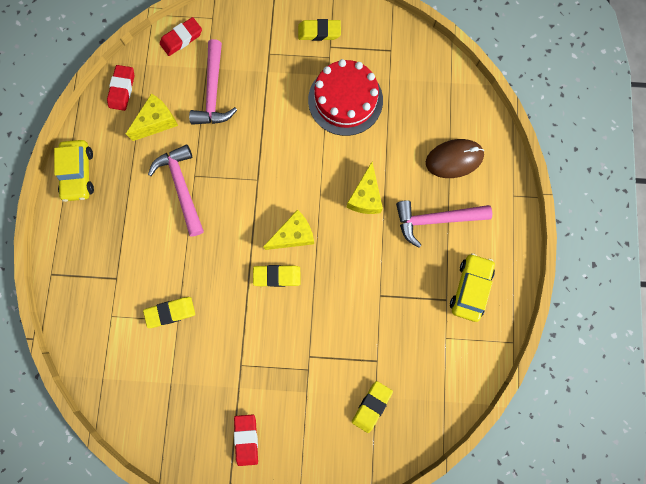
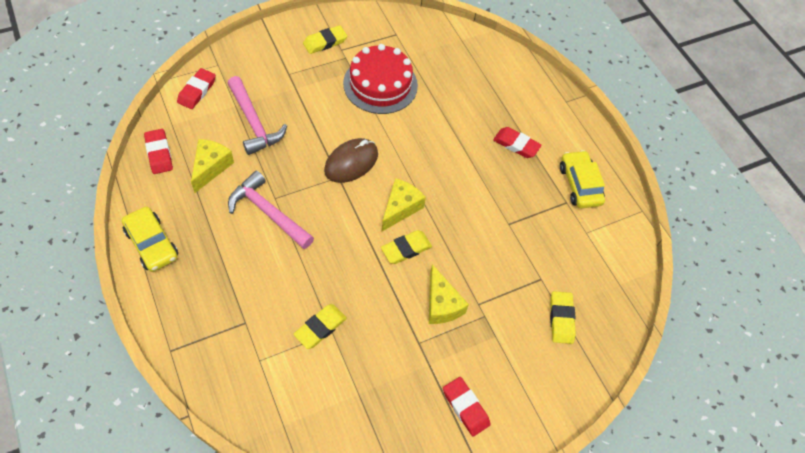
camera: 35 degrees left, 20 degrees down
(365, 197) = (445, 151): yellow cheese -> yellow cheese (441, 304)
(435, 220) = (516, 145): pink hammer -> red eraser
(454, 159) = (501, 94): brown mouse -> brown mouse (351, 162)

